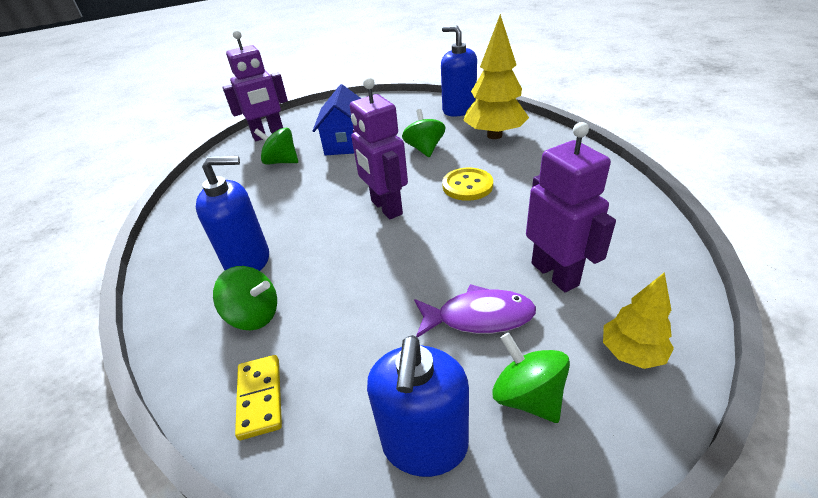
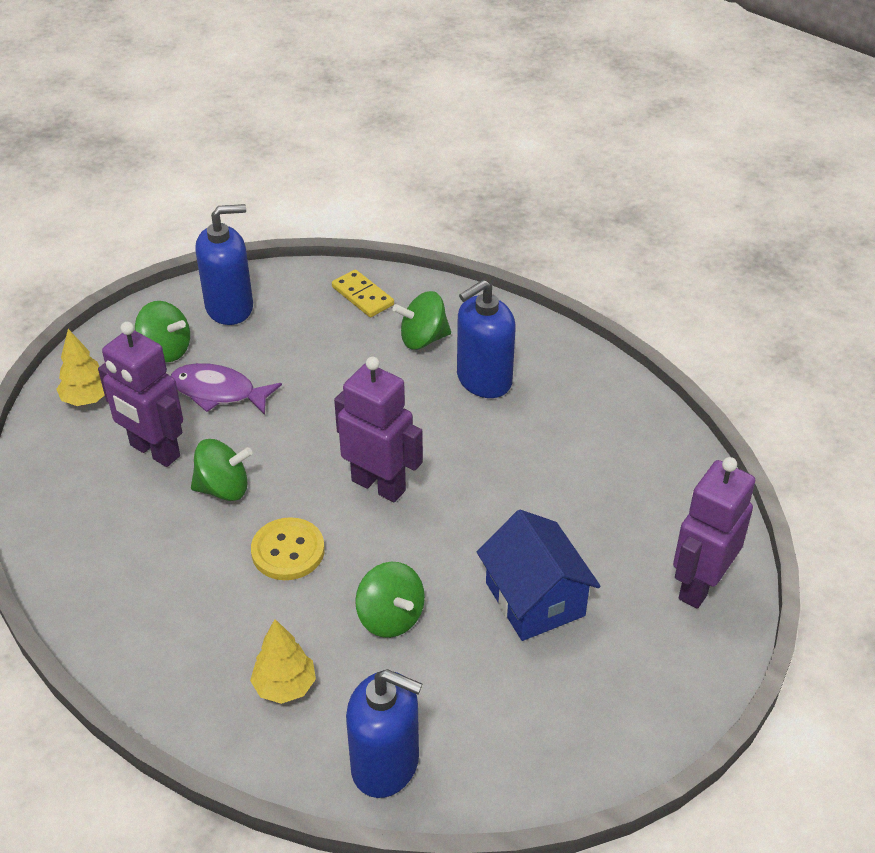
camera: 150 degrees right, 5 degrees up
(281, 162) = (604, 527): green spinning top -> green spinning top (223, 488)
(424, 444) = (230, 307): blue soap dispenser -> blue soap dispenser turned 90 degrees clockwise
(479, 317) = (218, 392): purple fish -> purple fish turned 45 degrees clockwise
(494, 135) = (285, 686): yellow tree -> yellow tree, size x0.56

